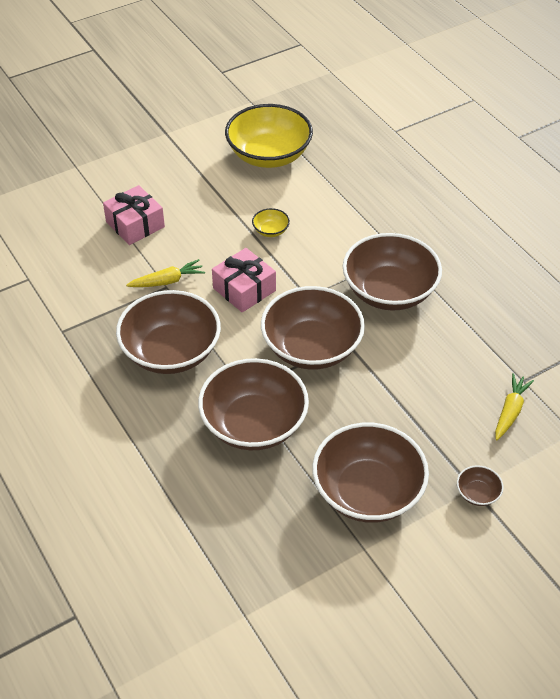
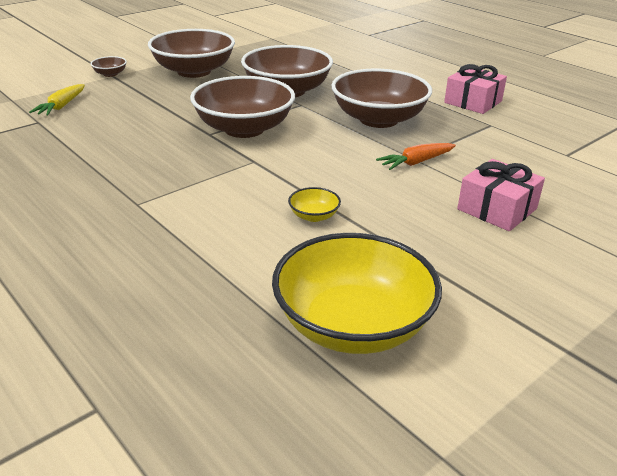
camera: 170 degrees right, 15 degrees down
(167, 281) = (416, 162): yellow carrot -> orange carrot
(244, 289) = (327, 162): pink gift -> pink gift (473, 102)
(389, 291) = (157, 170): brown bowl -> none

